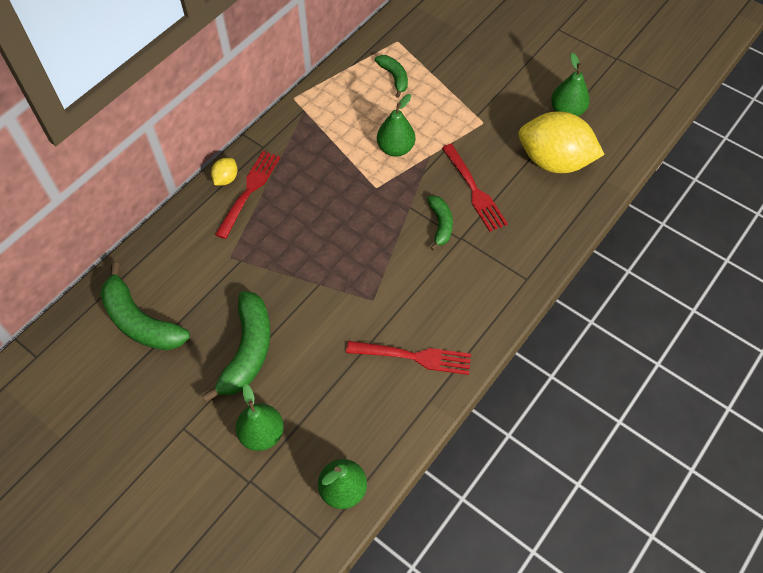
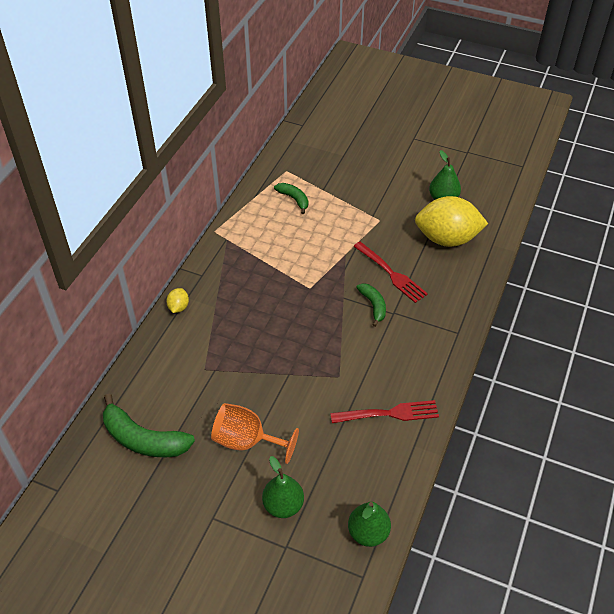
camera: 15 degrees left, 10 degrees down
(248, 351) = (247, 441): green banana -> orange goblet
(249, 191) = (202, 313): red fork -> none
(395, 148) = (315, 254): green pear -> none

